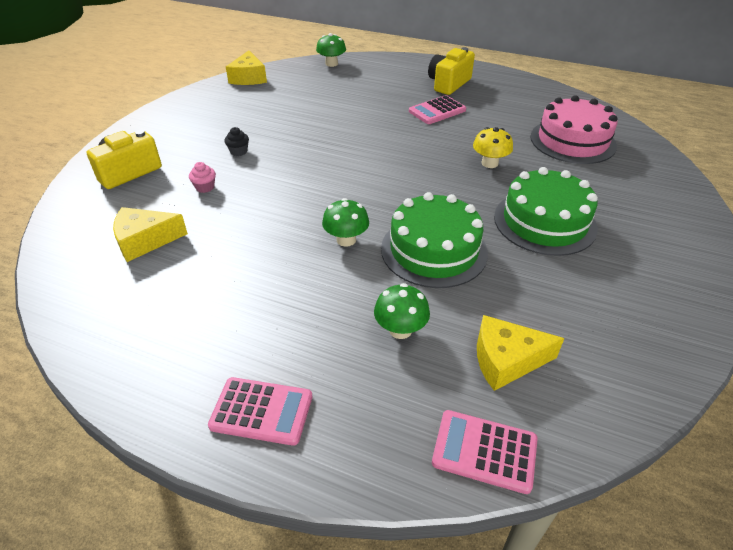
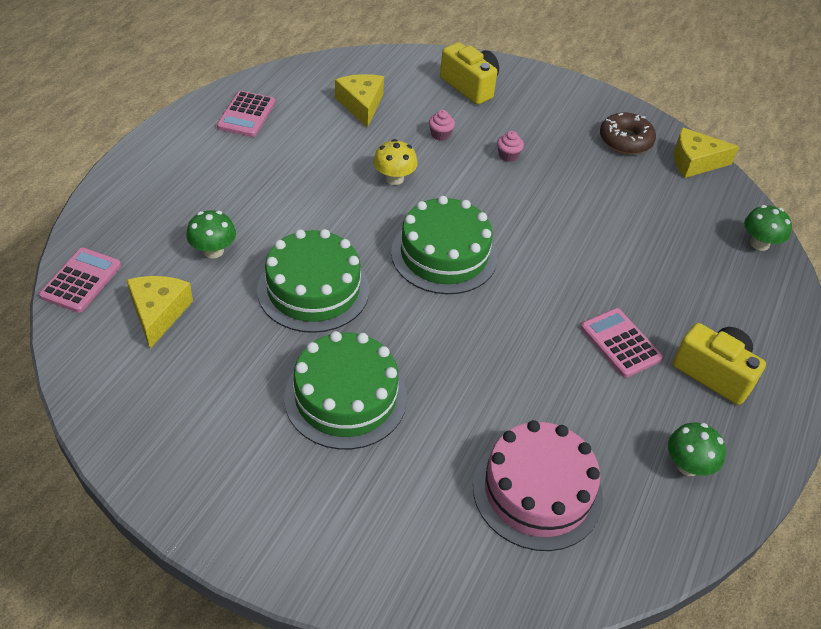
camera: 90 degrees right, 5 degrees up
(221, 101) = (625, 140): none -> brown donut
(238, 151) = (508, 155): black cupcake -> pink cupcake
(261, 411) = (159, 171): pink calculator -> pink calculator (246, 115)
(346, 240) = (341, 227): green mushroom -> green mushroom (688, 465)
(370, 180) = (444, 254): none -> green cake
(489, 163) = (477, 373): yellow mushroom -> yellow mushroom (394, 178)

